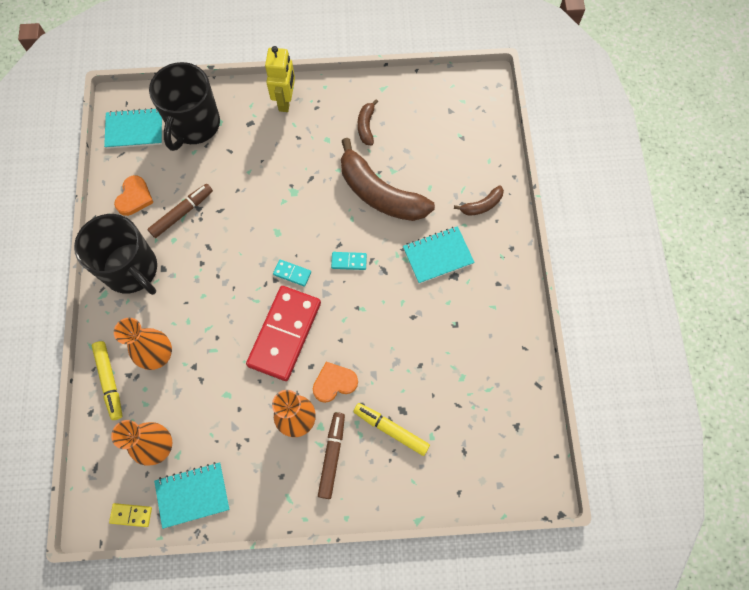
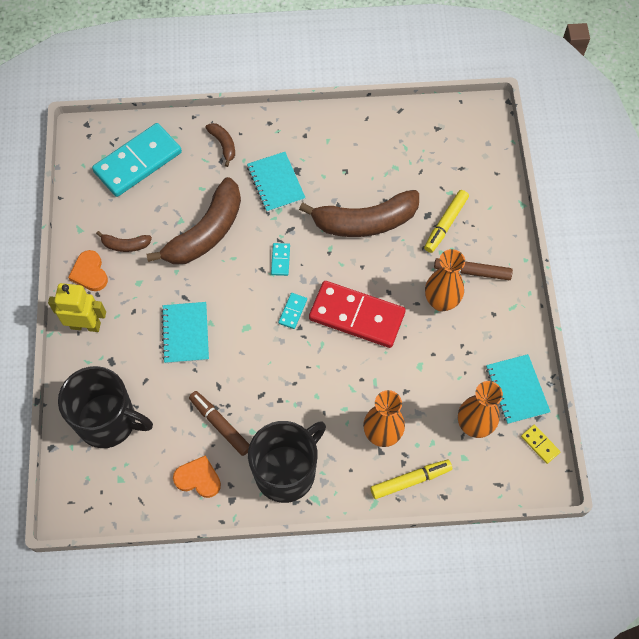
camera: 90 degrees left, 5 degrees down
(131, 515) = (540, 444): yellow domino -> yellow domino turned 45 degrees counterclockwise
(135, 129) = (109, 488): turquoise notebook -> turquoise notebook (185, 333)
(334, 383) = (404, 271): orange heart -> orange heart (89, 273)
(393, 344) = (365, 222): none -> brown banana
(457, 130) = (138, 162): none -> turquoise domino

